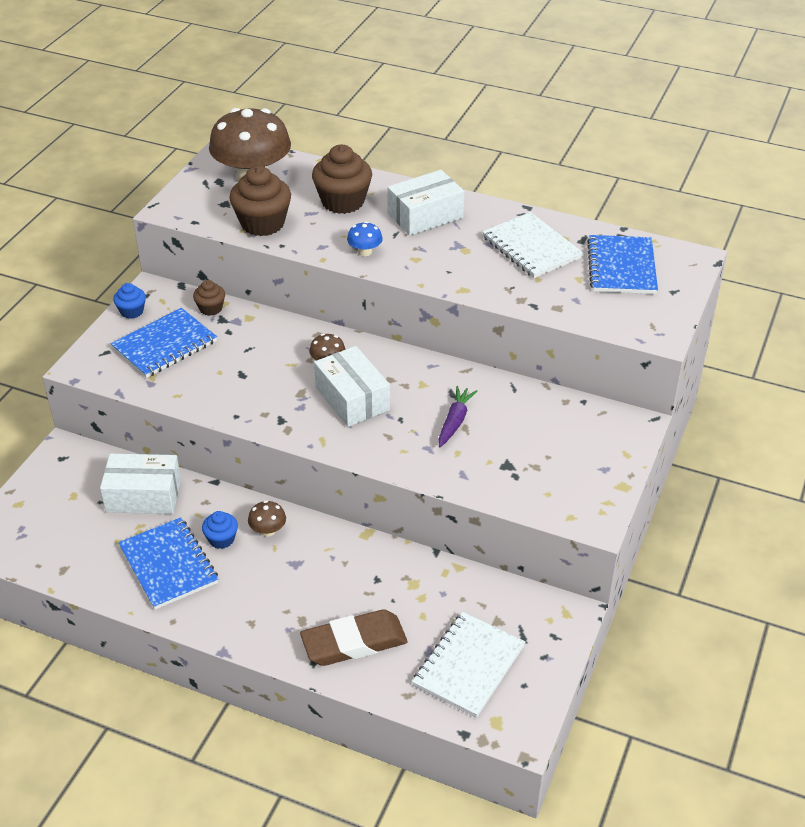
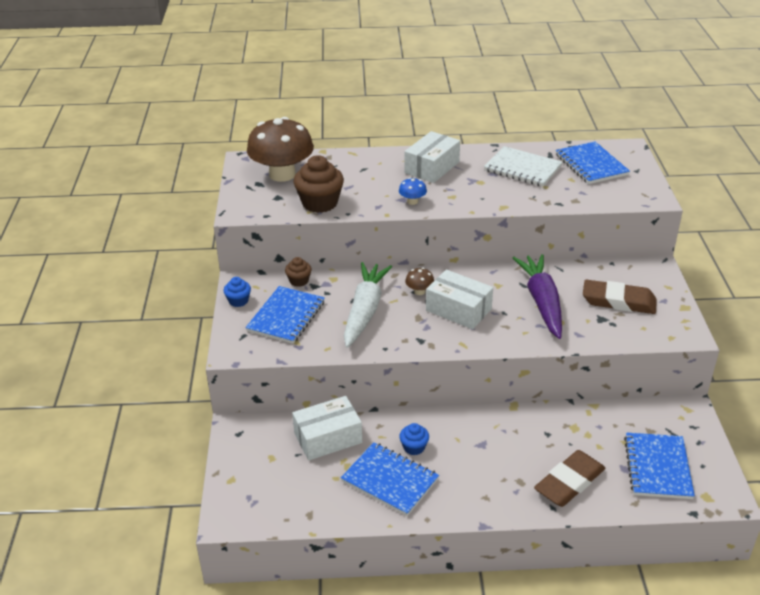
camera: 25 degrees left, 5 degrees down
(251, 365) = (365, 310): none -> white carrot
(268, 530) = (443, 429): brown mushroom -> none
(343, 202) = (365, 173): brown cupcake -> none
(455, 421) = (542, 302): purple carrot -> purple carrot, size x1.89
(469, 666) = (657, 467): white notebook -> blue notebook
(547, 451) = (618, 301): none -> brown eraser

